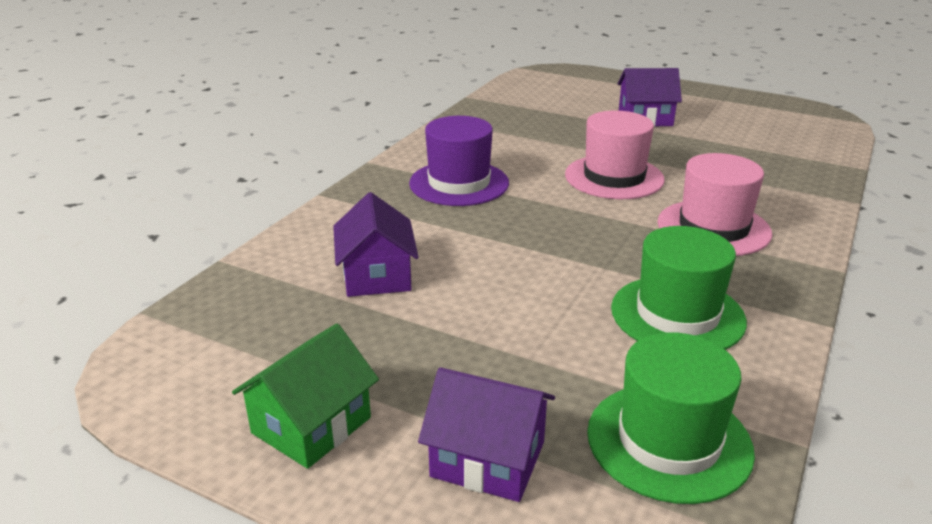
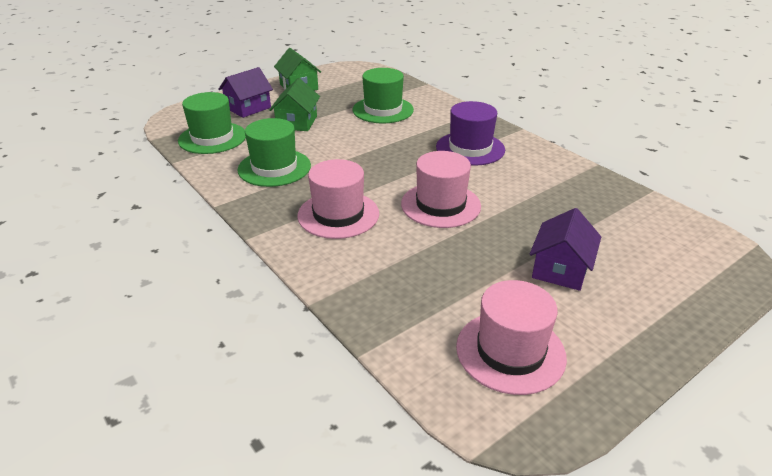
camera: 115 degrees right, 5 degrees up
(377, 275) = (383, 110): purple house -> green hat
(502, 353) = (297, 122): none -> green house
(766, 124) = (510, 351): none -> pink hat

